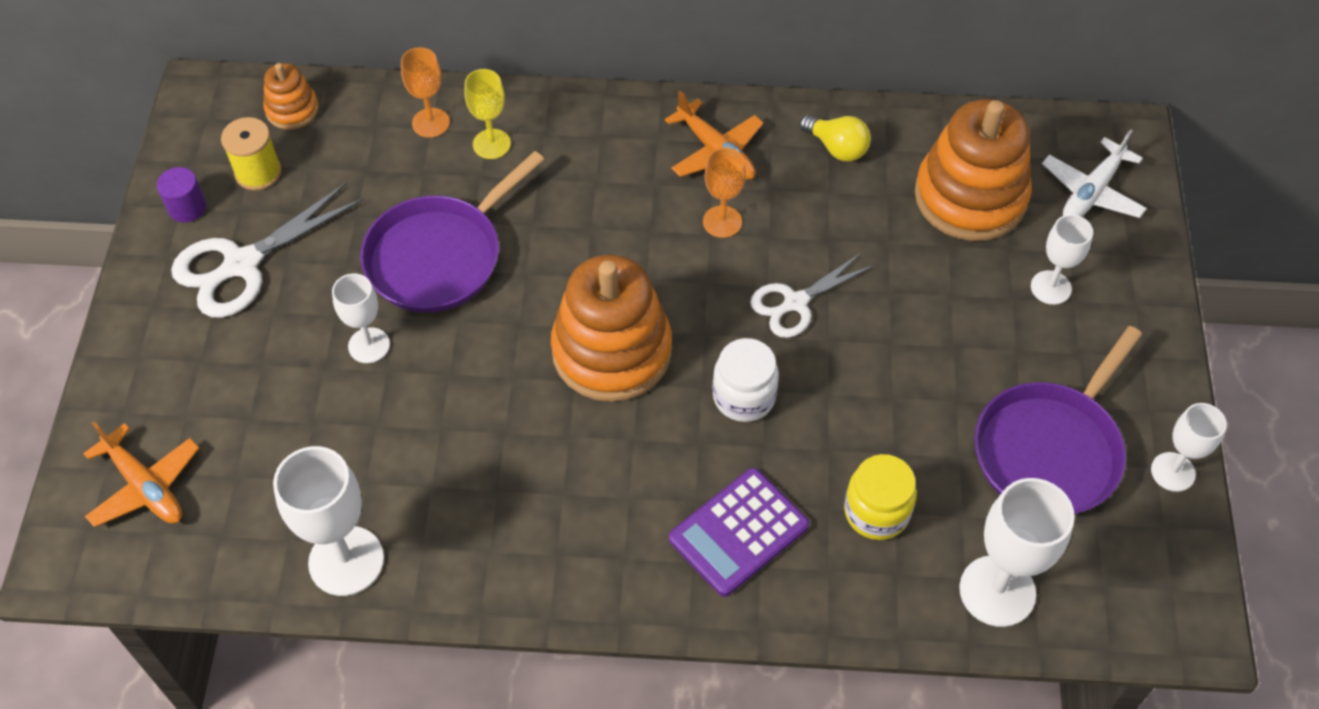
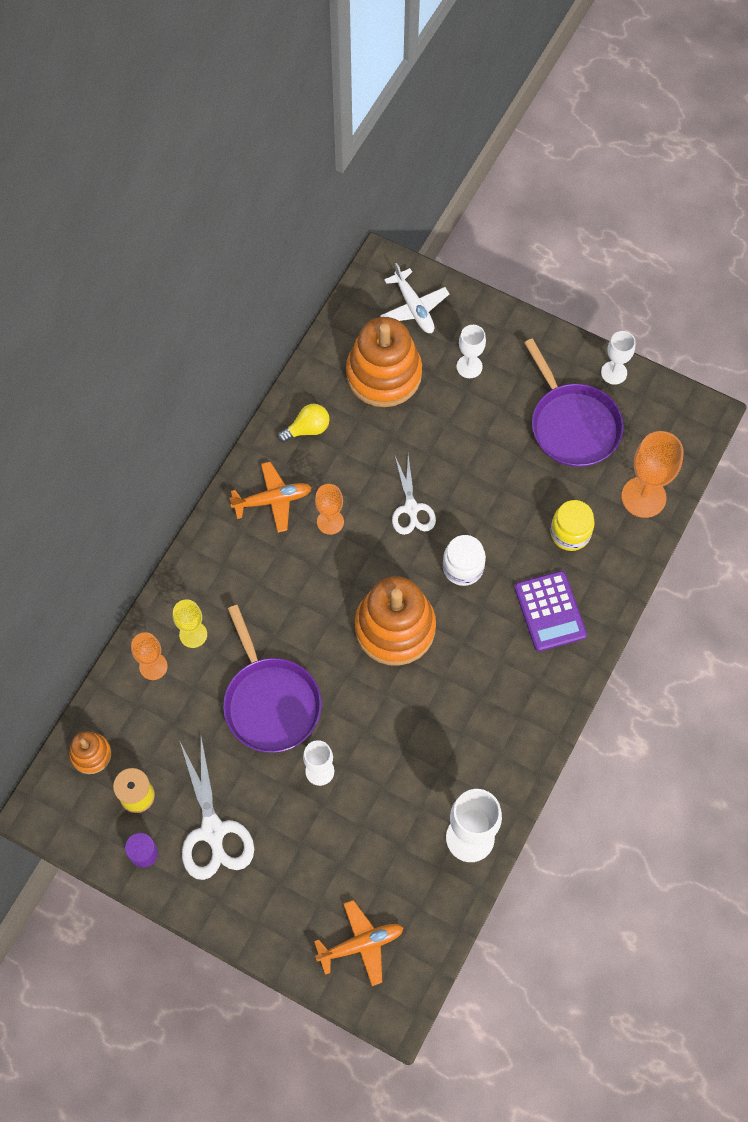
camera: 65 degrees left, 10 degrees up
(997, 591) = (643, 497): white goblet -> orange goblet

